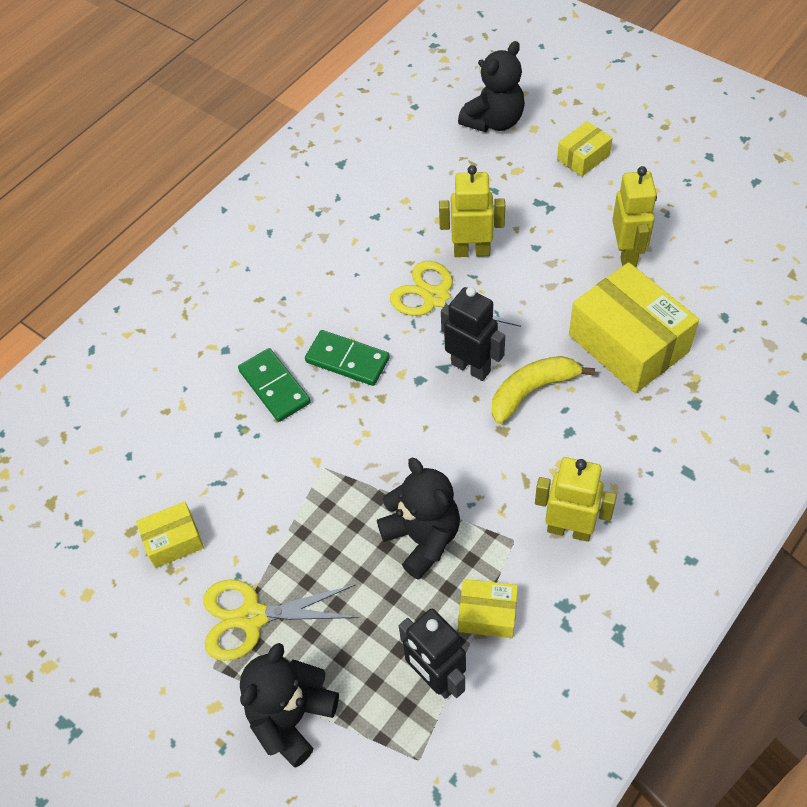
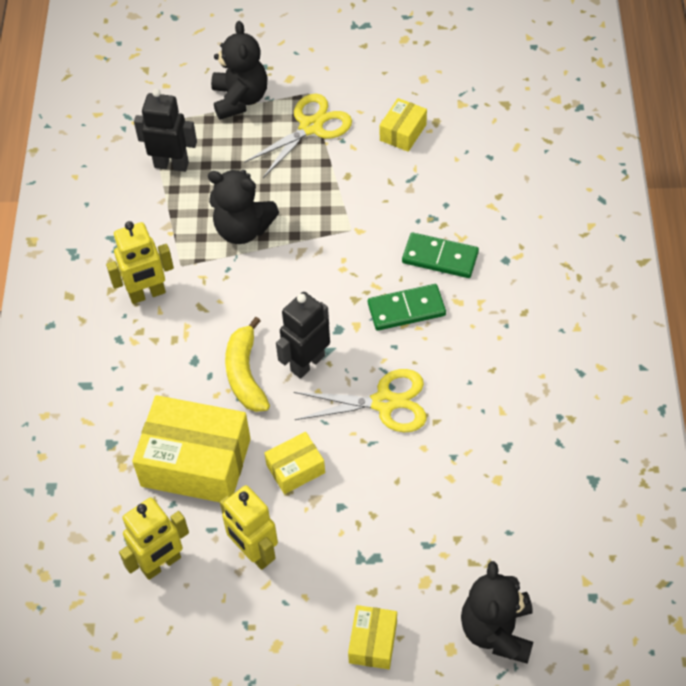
camera: 140 degrees right, 0 degrees up
(471, 367) = (307, 363): black robot -> black robot turned 135 degrees clockwise
(472, 251) = (392, 465): yellow robot -> yellow robot (161, 564)
(487, 614) = (165, 214): yellow box -> yellow box (295, 469)
(532, 391) = (245, 374): yellow banana -> yellow banana turned 150 degrees clockwise

